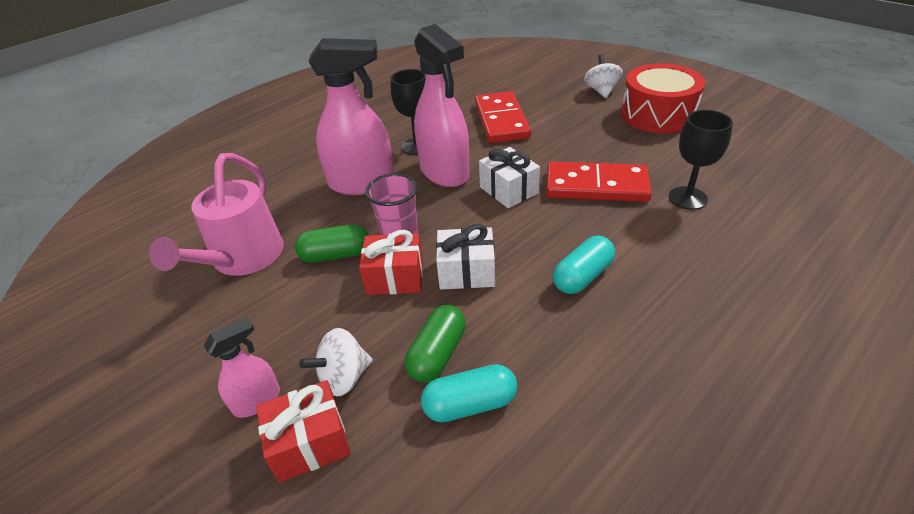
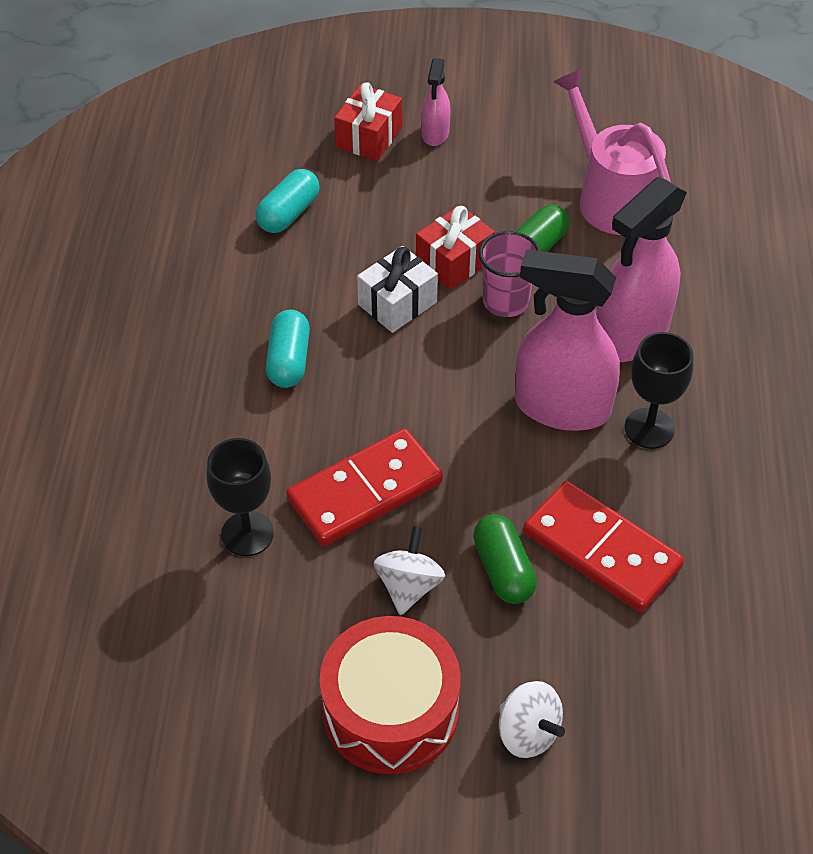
camera: 135 degrees right, 10 degrees up
(344, 377) = (395, 177): white spinning top -> white spinning top (409, 586)
(437, 354) = (347, 228): green capsule -> green capsule (503, 570)
(508, 190) = (458, 424): white gift -> none

